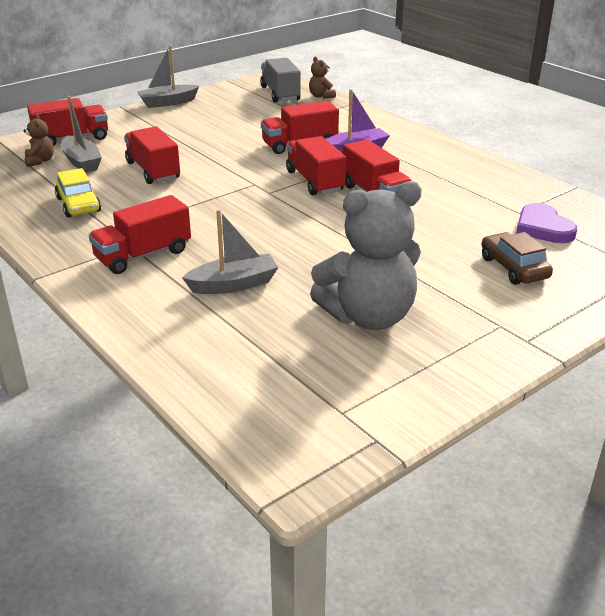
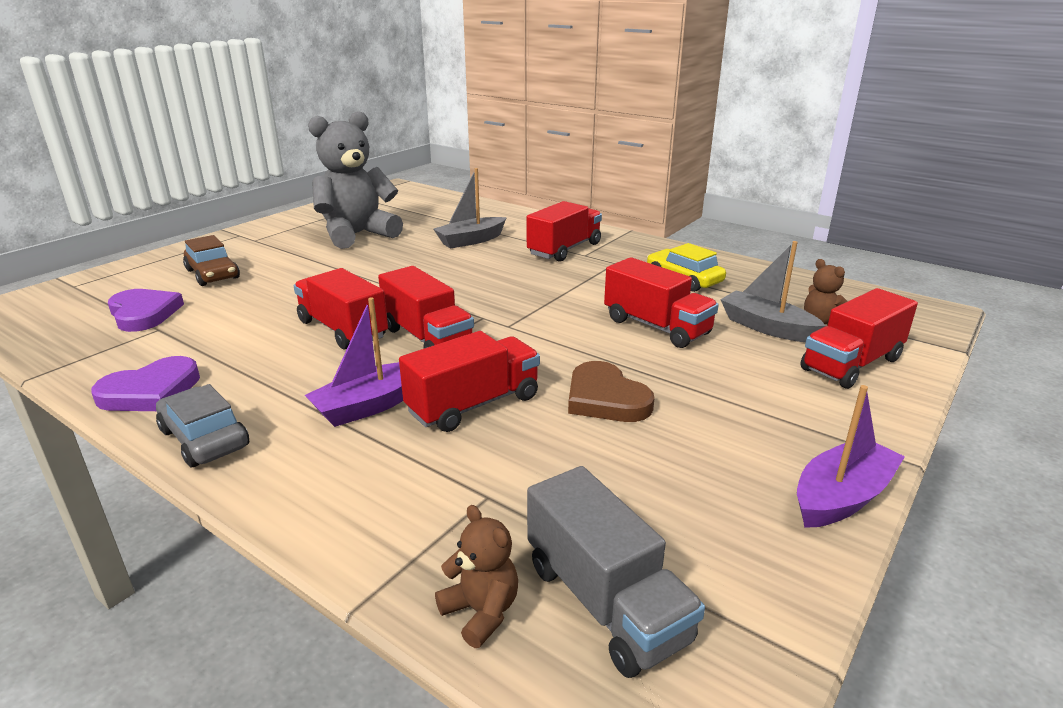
camera: 165 degrees right, 5 degrees down
(168, 102) = (841, 497): grey boat -> purple boat
(228, 139) = (605, 398): none -> brown heart
(440, 146) = (204, 438): none -> grey car
(487, 170) = (151, 391): none -> purple heart

